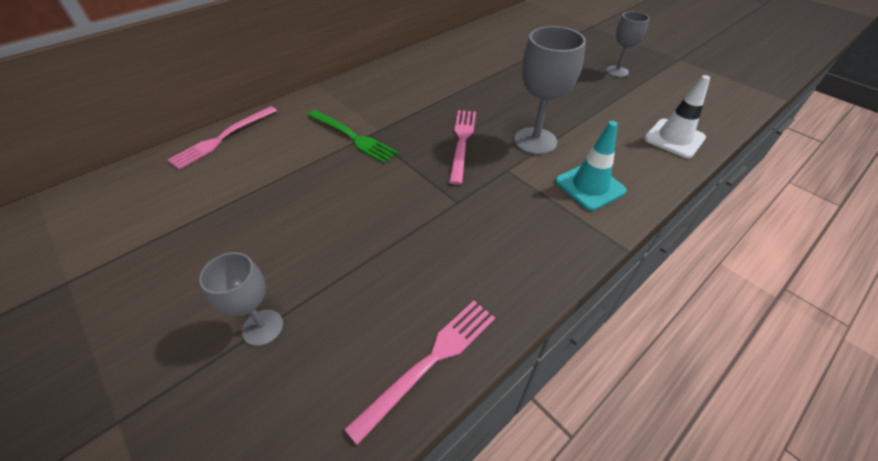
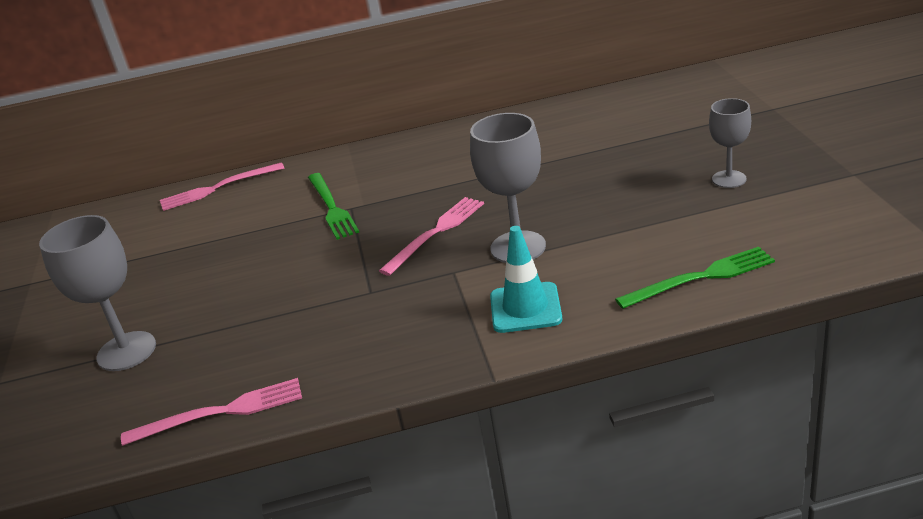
camera: 35 degrees right, 15 degrees down
(263, 327) = (126, 351): grey goblet -> grey goblet, size x1.59
(674, 138) = (701, 278): white traffic cone -> green fork

